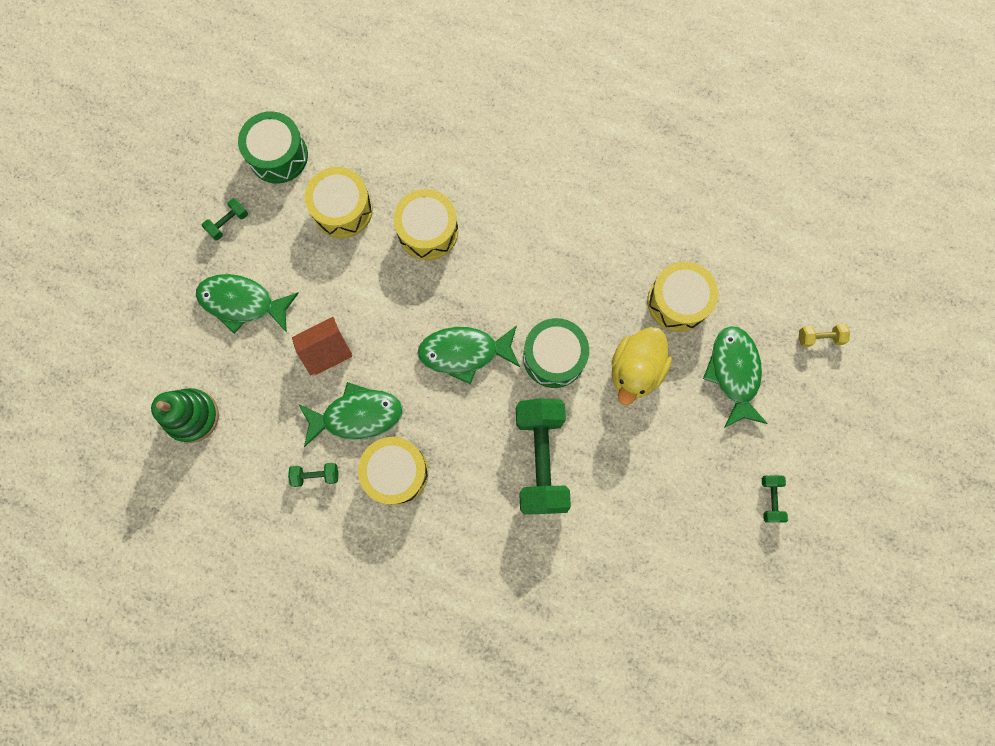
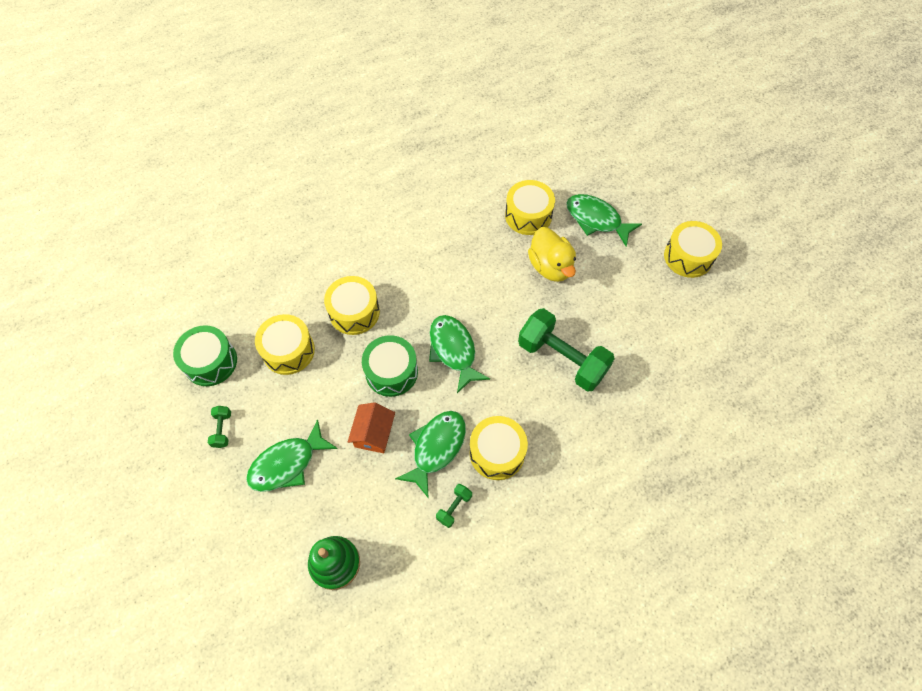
camera: 50 degrees left, 15 degrees down
(464, 352) = (453, 350): green fish -> green fish turned 120 degrees clockwise
(554, 357) = (503, 303): green drum -> green drum (391, 372)
(770, 499) = (688, 257): green dumbbell -> yellow drum
(819, 337) = (611, 166): yellow dumbbell -> none

